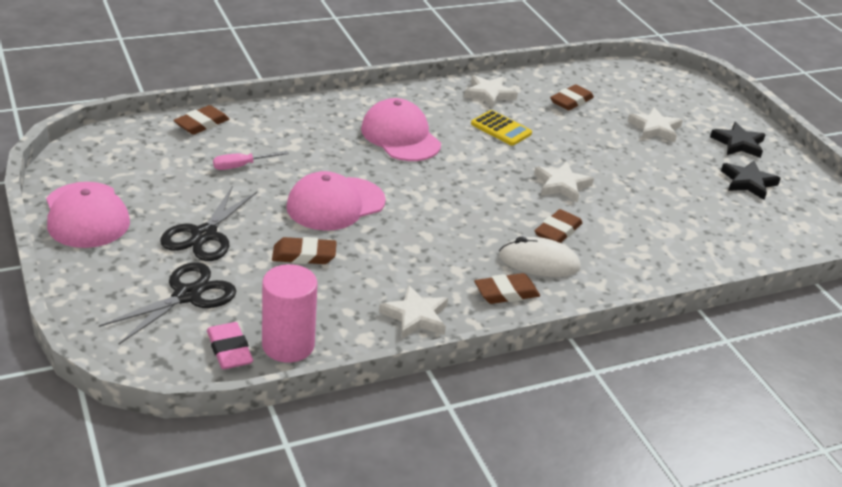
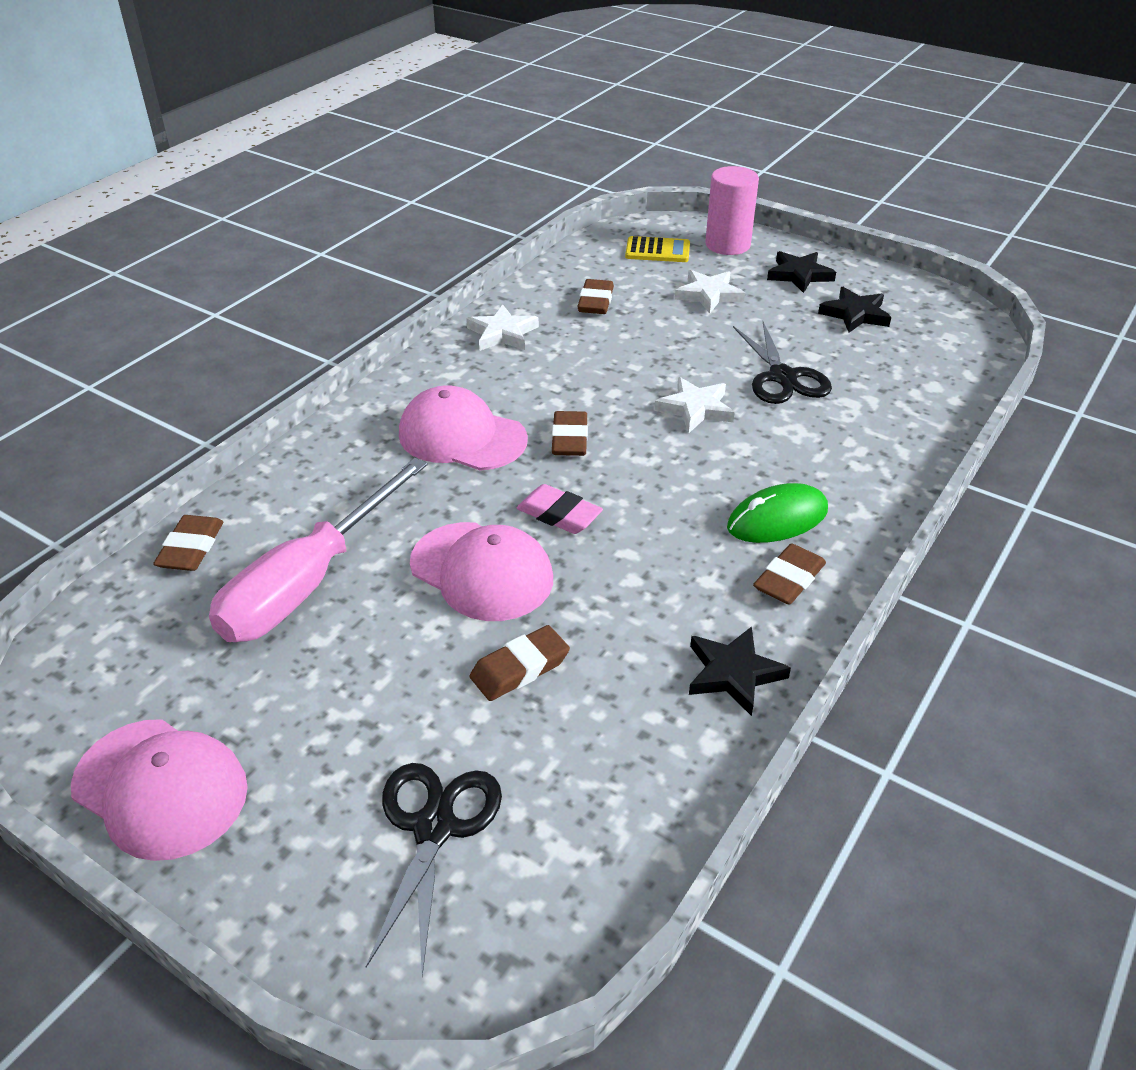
camera: 30 degrees left, 5 degrees up
(204, 235) = (362, 716): black scissors -> black scissors (782, 377)
(229, 350) = (575, 876): pink eraser -> pink eraser (559, 514)
(241, 166) = (308, 582): pink screwdriver -> pink screwdriver, size x2.47
(288, 345) = (637, 816): pink cylinder -> pink cylinder (727, 245)
(335, 204) = (482, 571): pink cap -> pink cap turned 75 degrees counterclockwise
(416, 316) = (733, 673): white star -> black star
(501, 129) = (560, 371): yellow calculator -> yellow calculator (657, 251)
(539, 262) = (777, 519): white mouse -> green mouse
(557, 231) = (753, 469): brown eraser -> brown eraser (570, 439)

